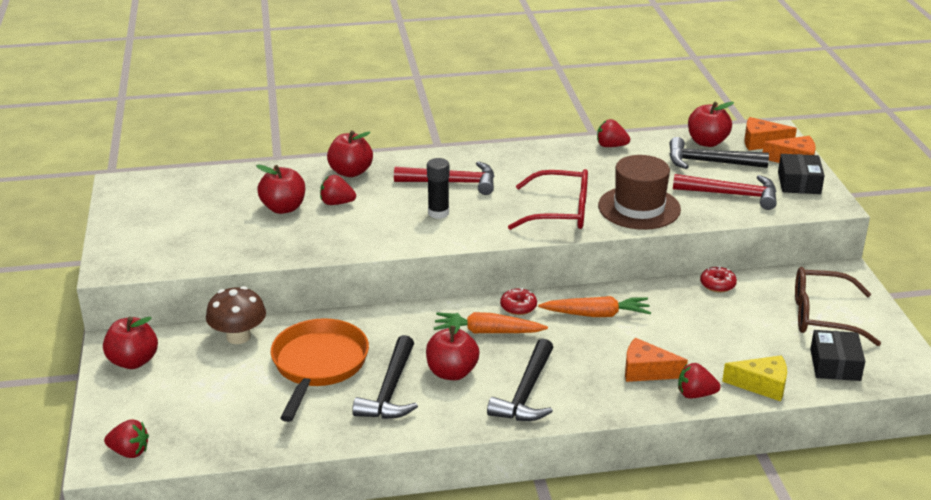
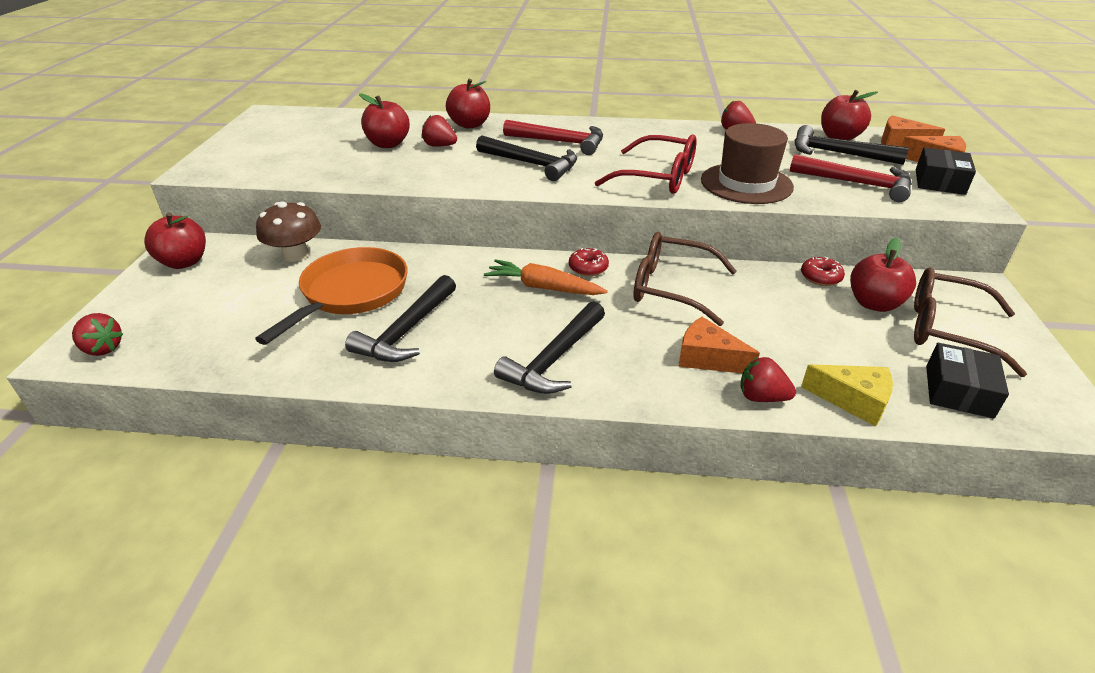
camera: 15 degrees right, 5 degrees up
(438, 213) = (532, 164): black glue stick -> black hammer
(452, 372) = (483, 323): red apple -> red apple (874, 303)
(597, 314) = (671, 288): orange carrot -> brown glasses

